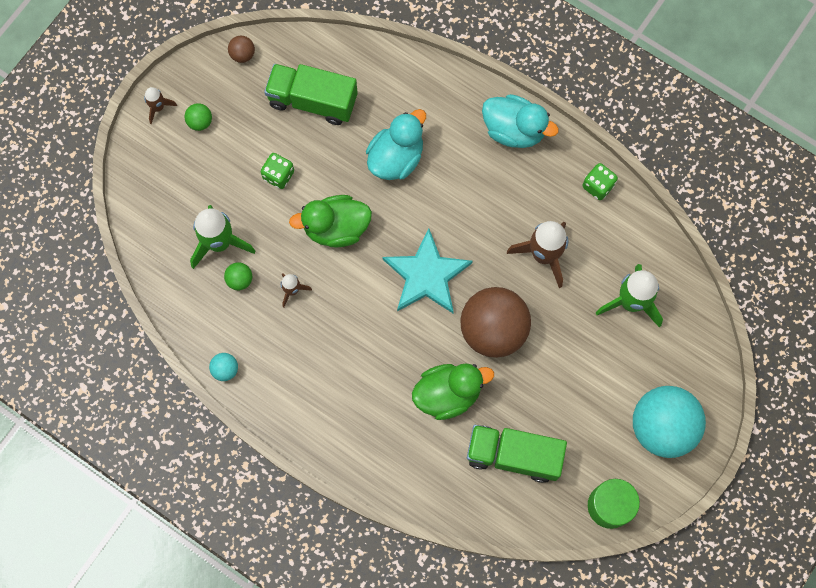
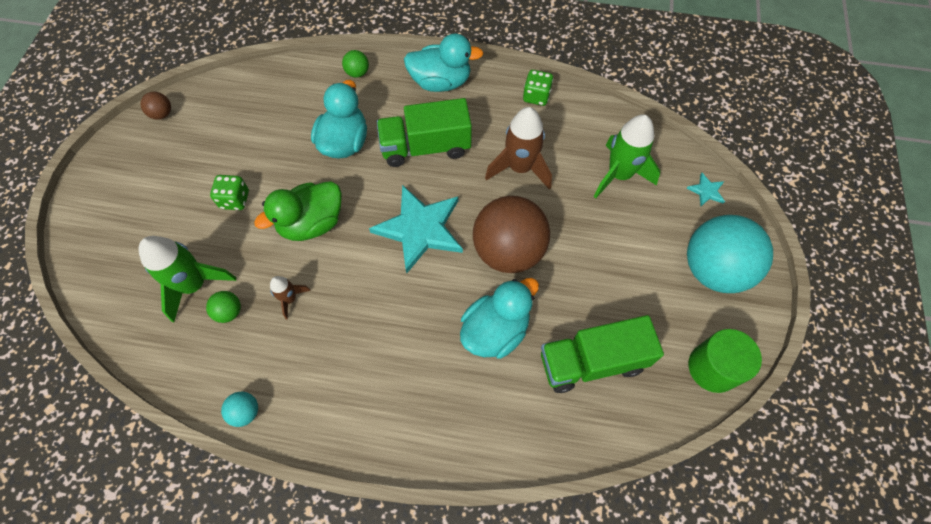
camera: 25 degrees left, 10 degrees down
(158, 107) = (89, 187): brown rocket -> none
(200, 122) = (137, 184): green ball -> green ball (357, 73)
(313, 101) = (245, 126): green truck -> green truck (425, 147)
(448, 394) = (495, 330): green duck -> turquoise duck
(702, 353) = (706, 191): none -> turquoise star

